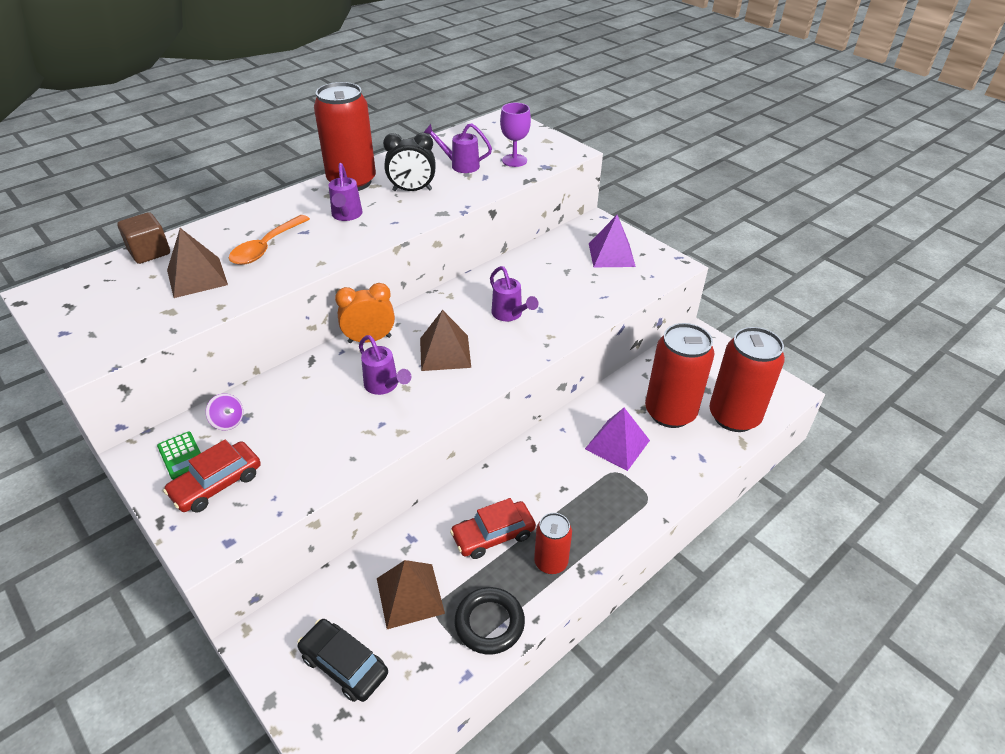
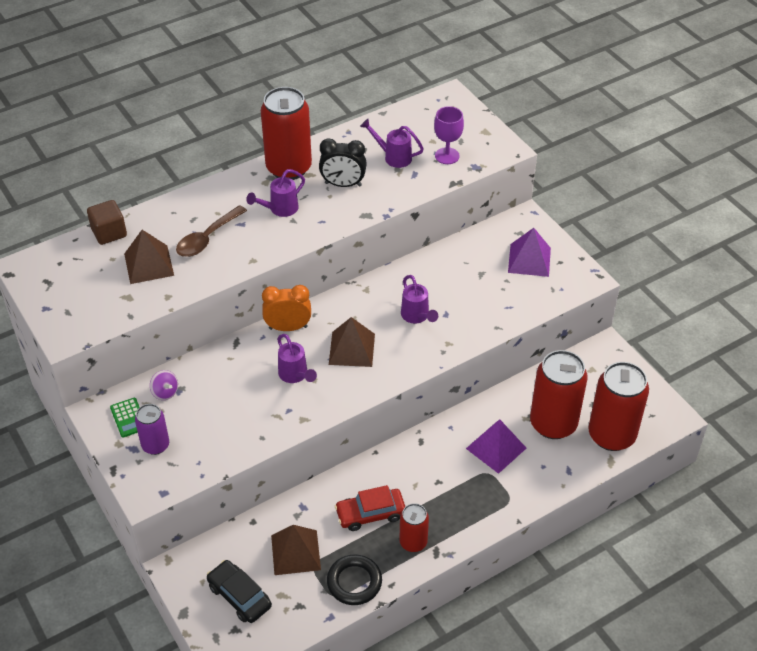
camera: 10 degrees right, 5 degrees up
(217, 484) = (155, 445): red car -> purple can
(266, 247) = (207, 238): orange spoon -> brown spoon
(346, 216) = (279, 209): purple watering can -> purple watering can turned 45 degrees clockwise

